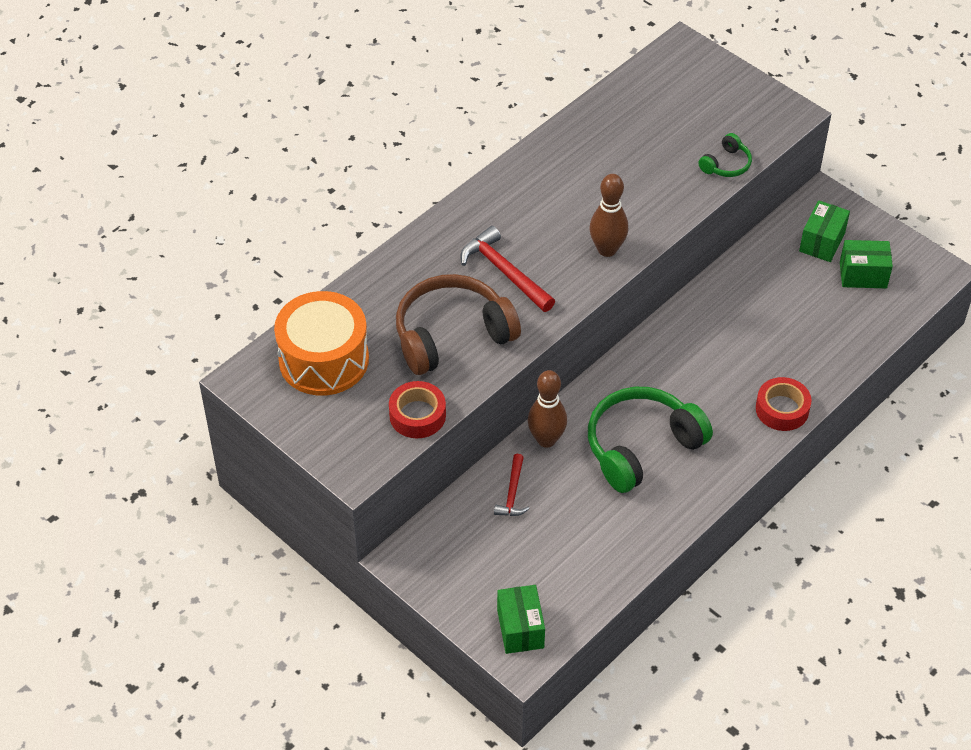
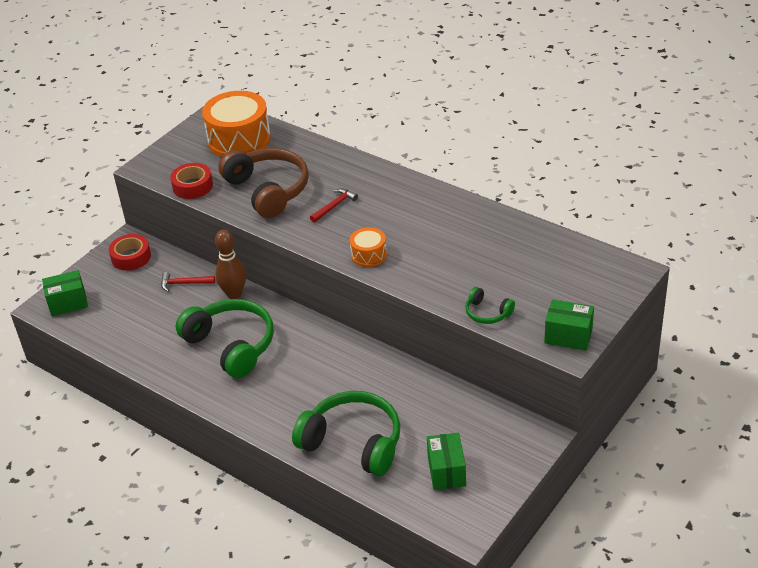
camera: 85 degrees right, 10 degrees down
(504, 272) = (334, 206): red hammer -> red hammer, size x0.61
(607, 249) = (369, 255): brown bowling pin -> orange drum
(782, 409) = (278, 426): red tape -> red tape (131, 257)
(815, 345) = (353, 442): none -> green headphones
(822, 242) = (481, 439): green box -> green box (568, 336)

